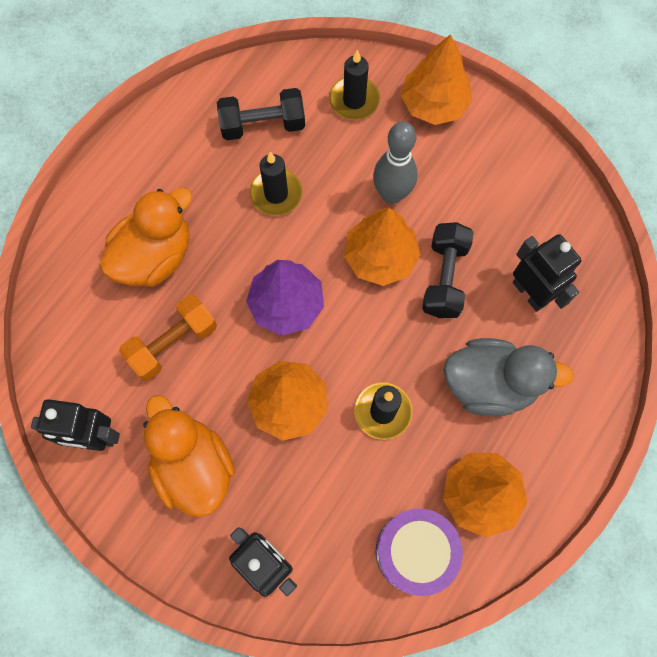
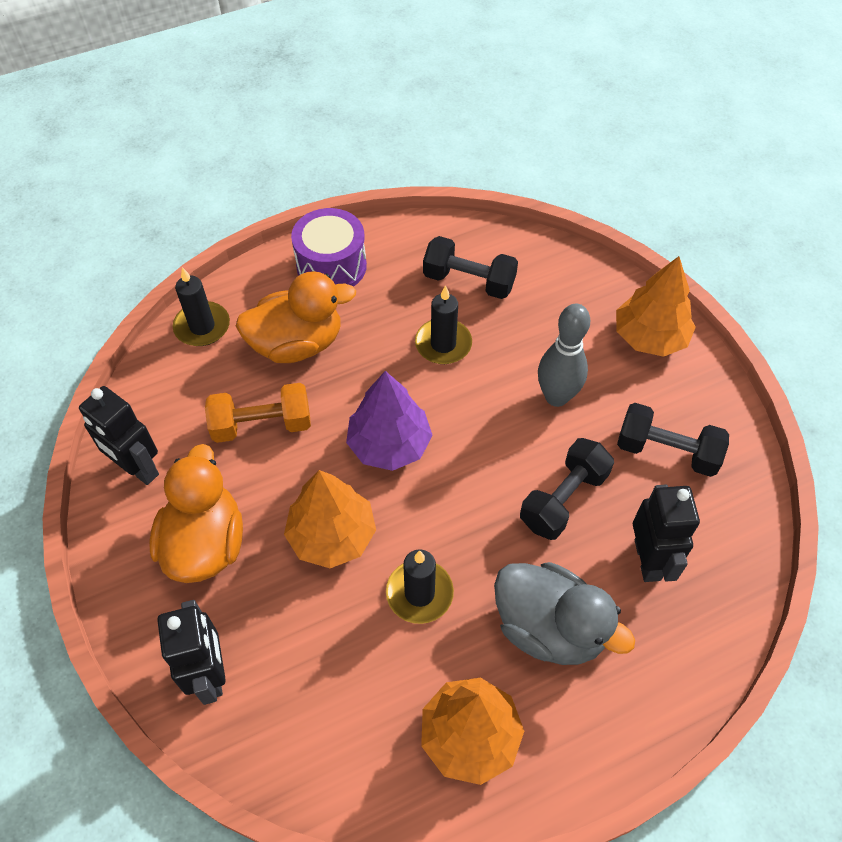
camera: 30 degrees right, 15 degrees down
(354, 100) = (570, 299): black candle -> black candle (202, 326)
(380, 257) = (509, 447): orange tree -> none
(414, 551) = (363, 753): purple drum -> purple drum (331, 266)
(497, 197) = (666, 451): none -> black dumbbell

